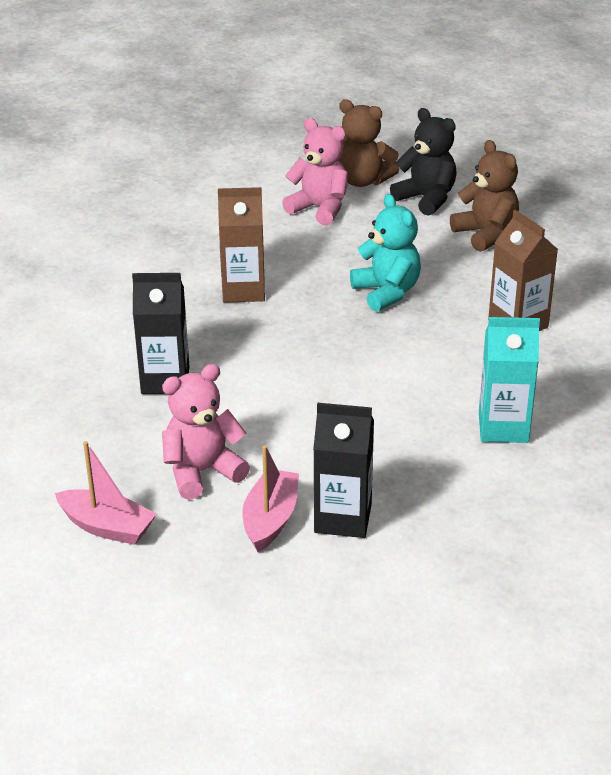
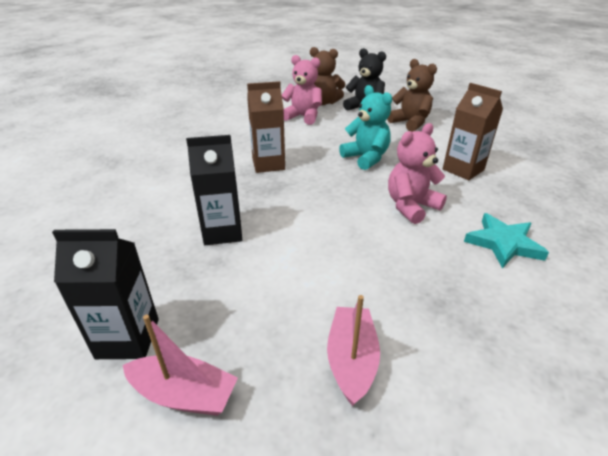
camera: 10 degrees left, 0 degrees up
(202, 472) = (271, 314): pink teddy bear -> pink teddy bear (411, 206)
(343, 518) = (420, 349): black carton -> black carton (128, 338)
(503, 427) = (503, 243): turquoise carton -> turquoise star

